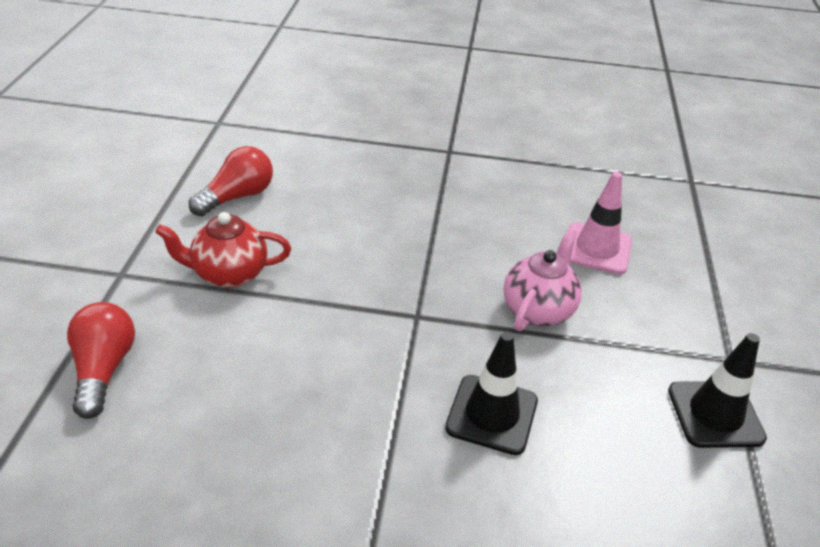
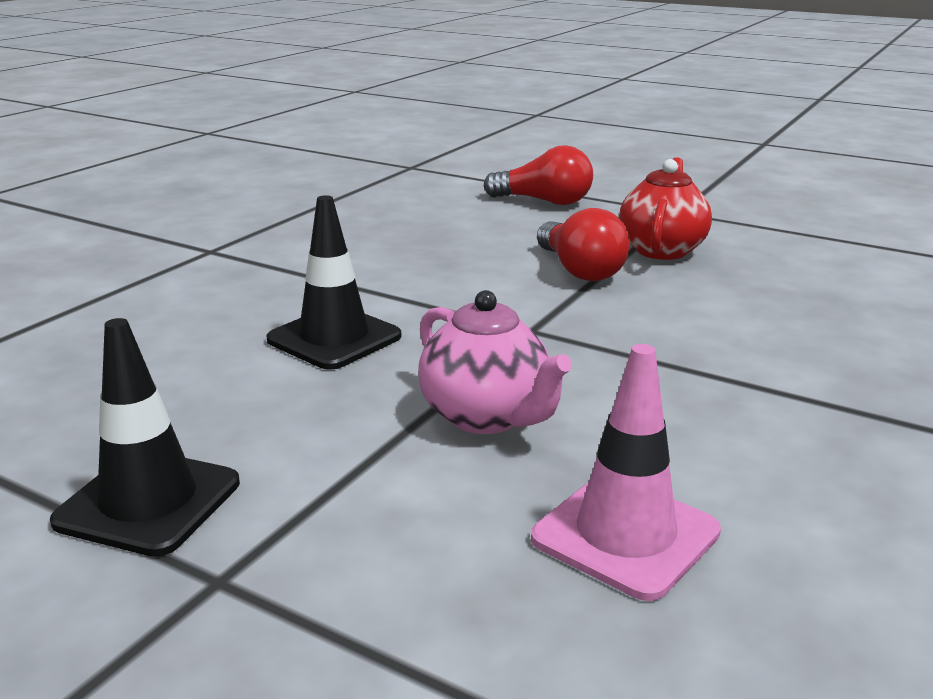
camera: 115 degrees right, 15 degrees down
(237, 197) = (829, 266): red light bulb -> red light bulb (579, 270)

